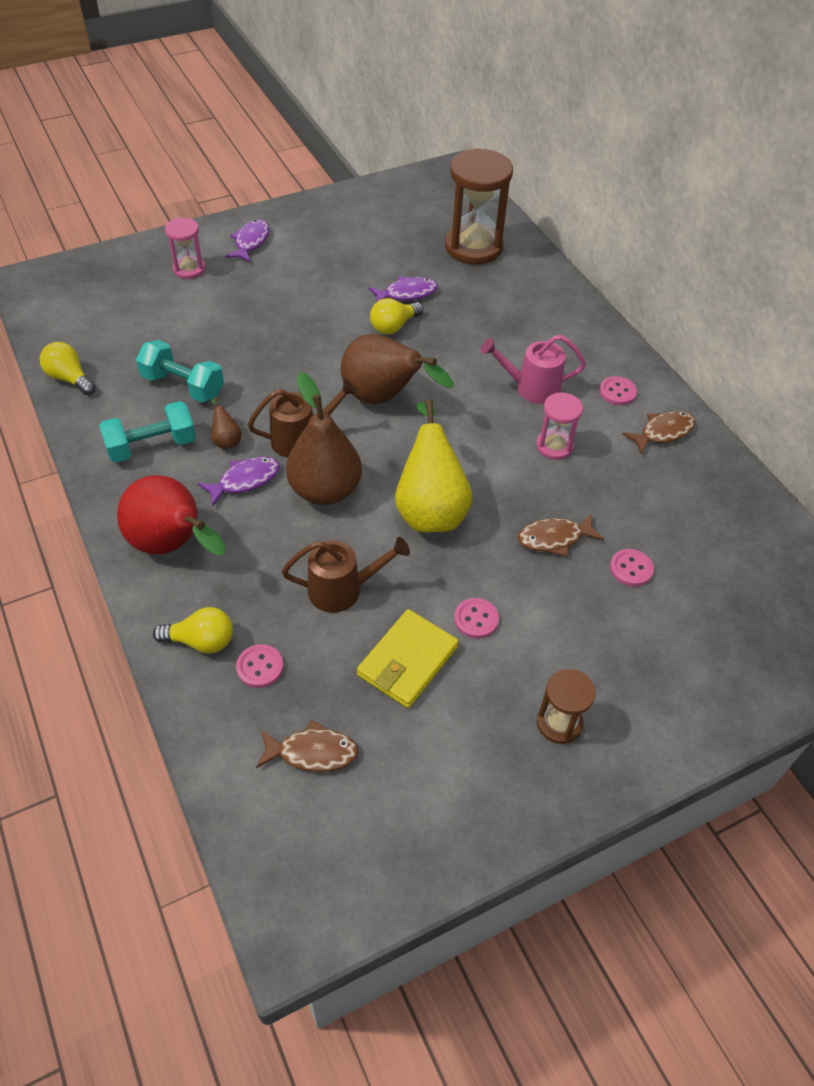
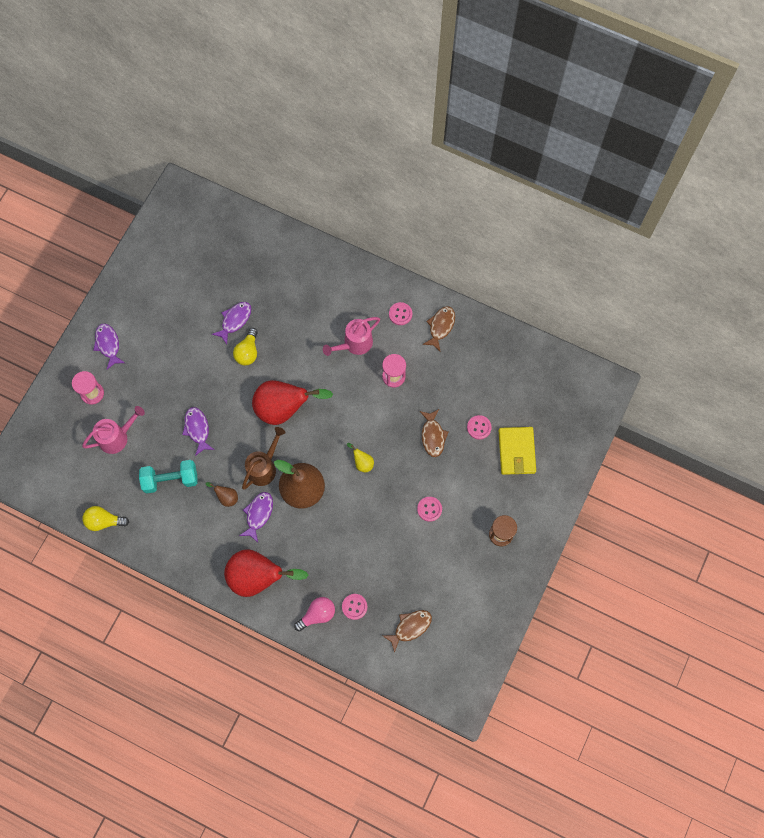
camera: 35 degrees left, 20 degrees up
(152, 446) = (192, 530): turquoise dumbbell -> none
(172, 317) = (117, 437): none -> pink watering can
(201, 641) = (317, 615): yellow light bulb -> pink light bulb
(264, 359) = (197, 429): none -> purple fish
(343, 589) = (358, 539): brown watering can -> none
(384, 398) = (284, 408): brown pear -> red pear
(407, 661) = (415, 554): yellow wallet -> yellow wallet (516, 451)
(430, 509) = (362, 462): yellow pear -> yellow pear, size x0.42
(473, 247) = (243, 253): brown hourglass -> none
(554, 538) = (433, 436): brown fish -> brown fish turned 45 degrees counterclockwise

